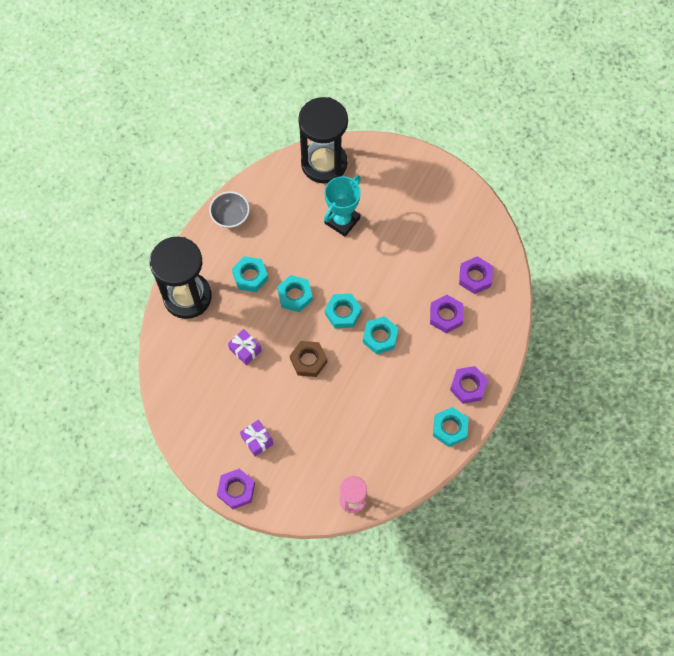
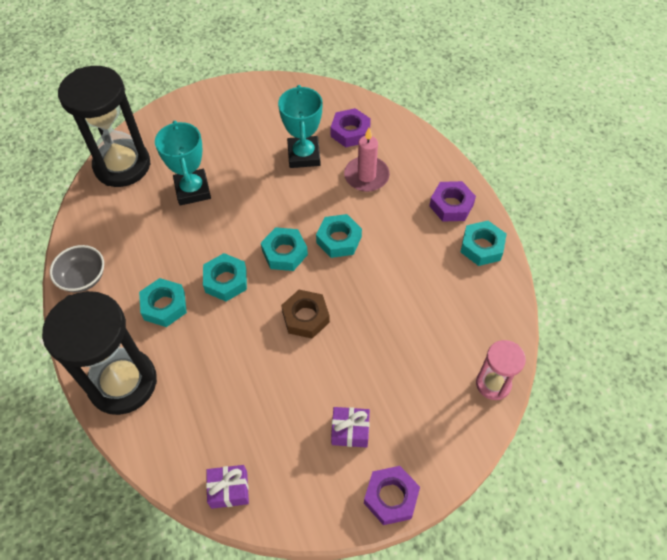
camera: 50 degrees left, 10 degrees down
(245, 350) = (238, 368): purple gift -> purple gift (229, 490)
(428, 264) = (304, 155): none -> turquoise trophy
(446, 316) = (366, 176): purple nut -> pink candle

